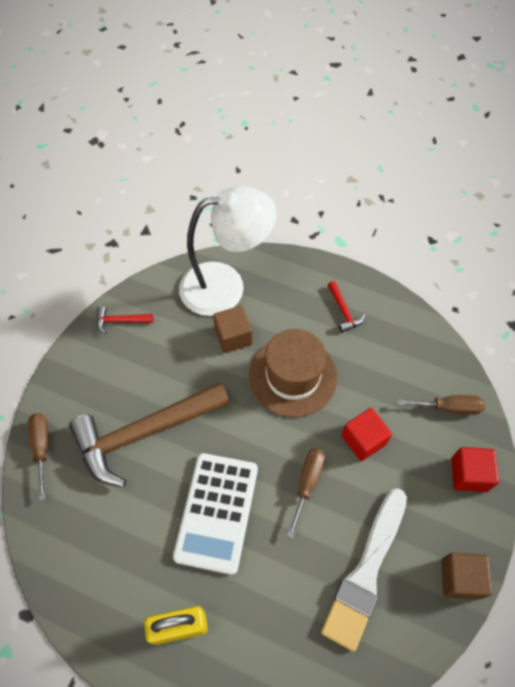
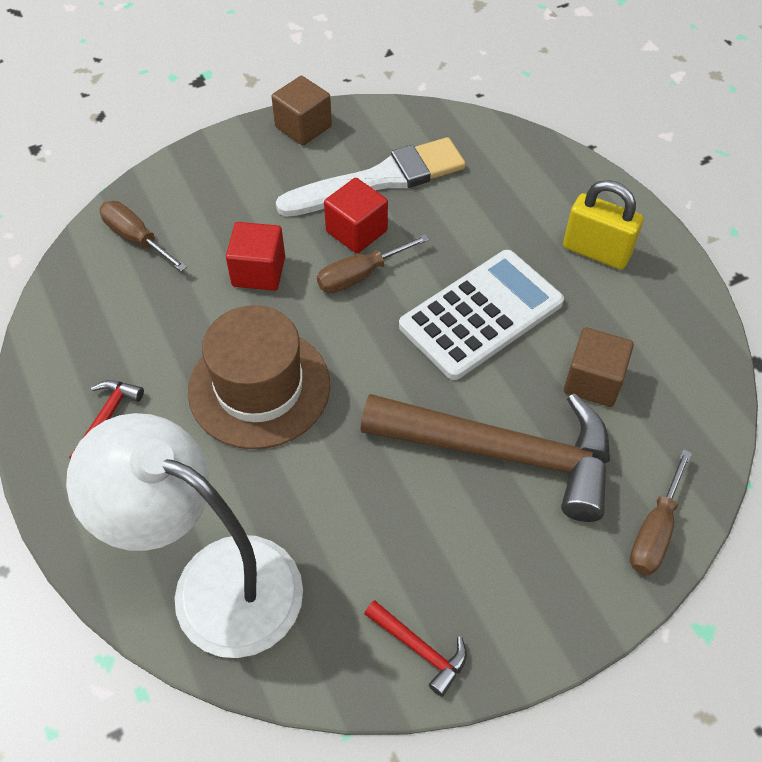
camera: 140 degrees left, 5 degrees down
(233, 337) = (280, 494): brown cube -> brown cube (593, 381)
(469, 474) = (197, 179): red cube -> red cube (356, 231)

